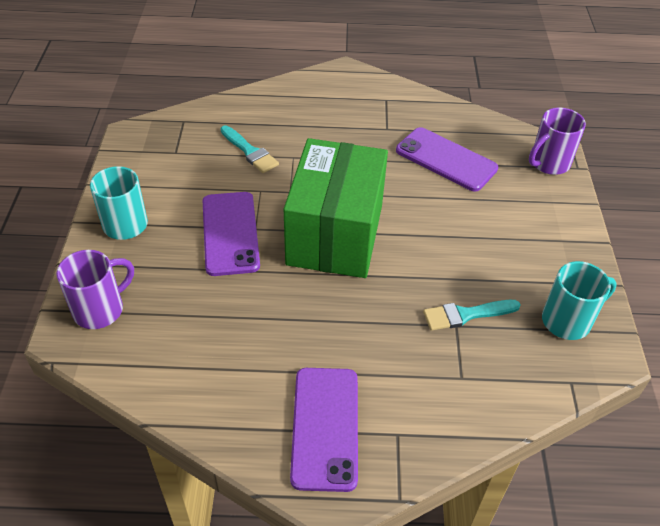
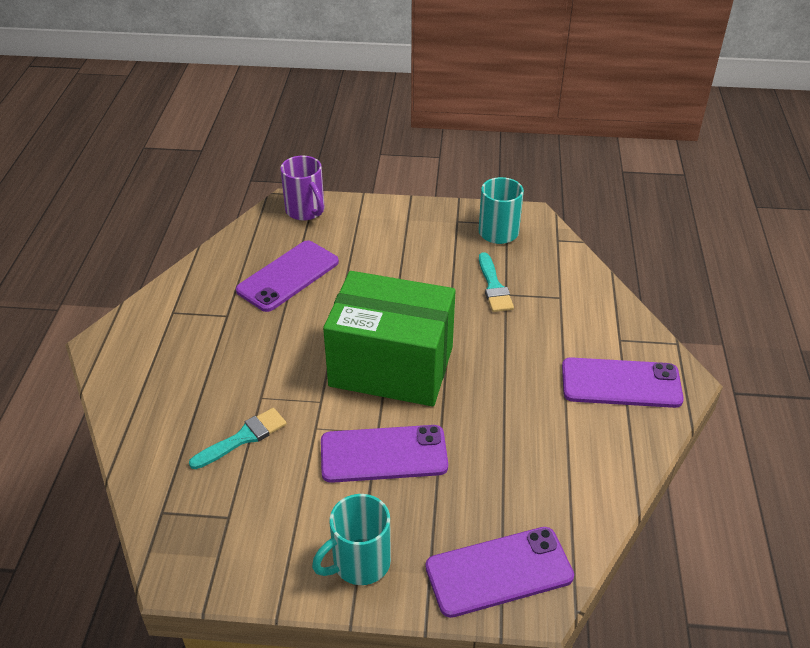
camera: 85 degrees left, 5 degrees down
(100, 309) = (499, 572): purple mug -> purple phone

